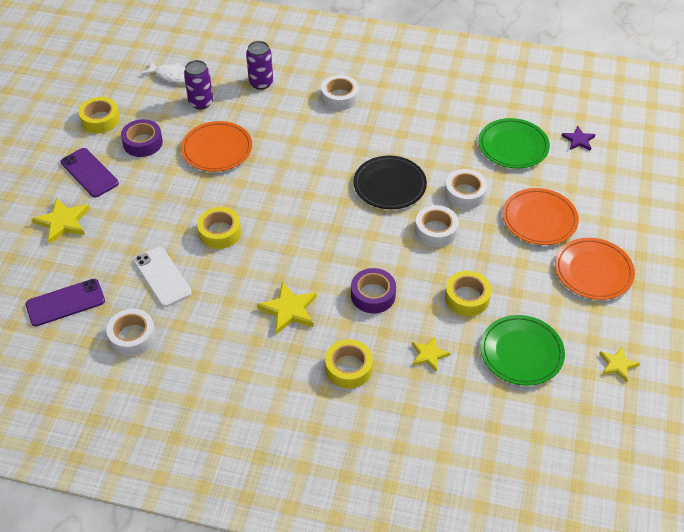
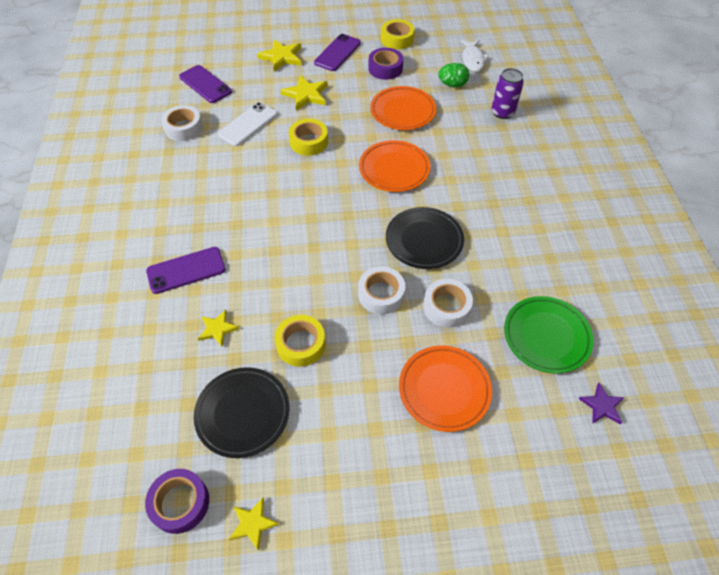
camera: 70 degrees right, 5 degrees up
(201, 102) = (452, 85): purple can -> green egg
(289, 310) = (239, 210): yellow star -> yellow star (306, 95)
(340, 97) = (522, 170): white tape -> none
(348, 368) = (186, 270): yellow tape -> purple phone
(373, 295) = (277, 265): purple tape -> purple tape (180, 503)
(521, 352) = (243, 413): green plate -> black plate
(593, 271) = (388, 467): orange plate -> orange plate (394, 169)

